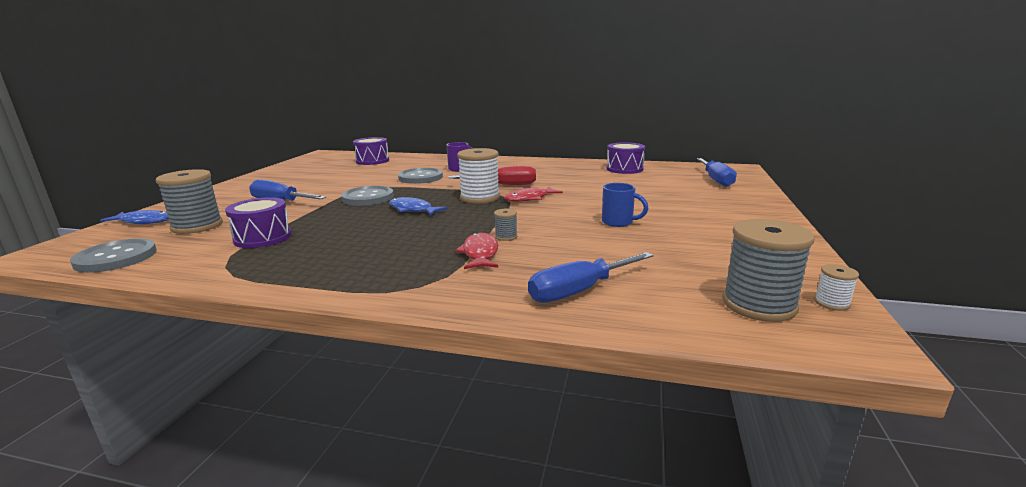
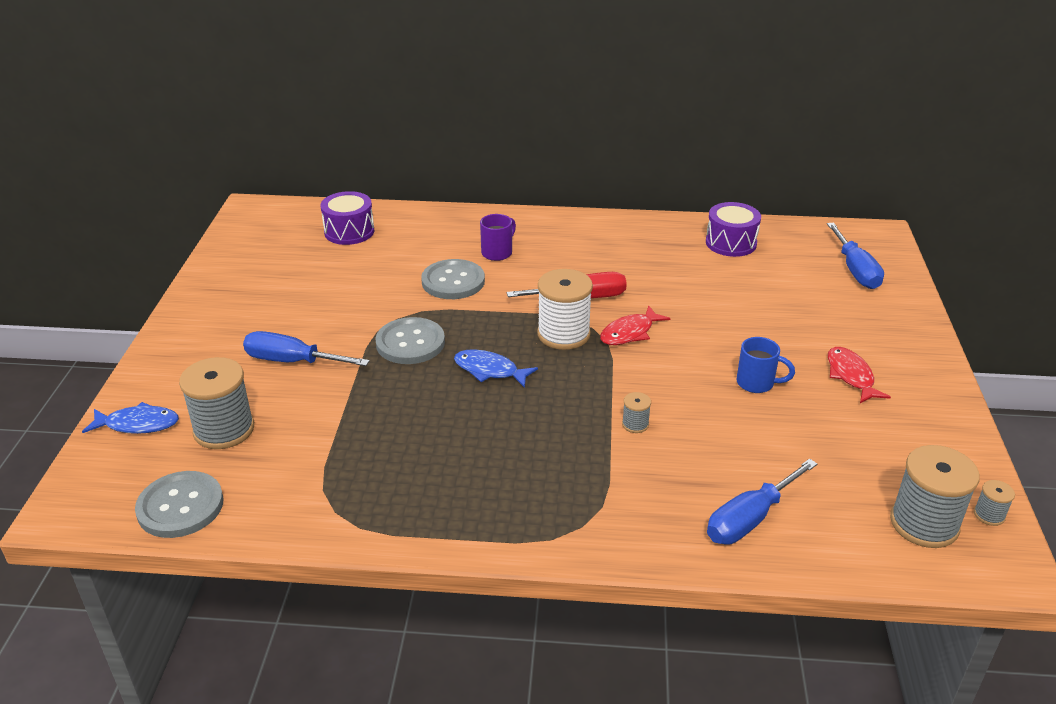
camera: 10 degrees left, 15 degrees up
(263, 238) = (335, 449): purple drum -> none
(480, 253) = (620, 461): red fish -> red fish (851, 376)
(831, 303) = (989, 515): white spool -> grey spool

